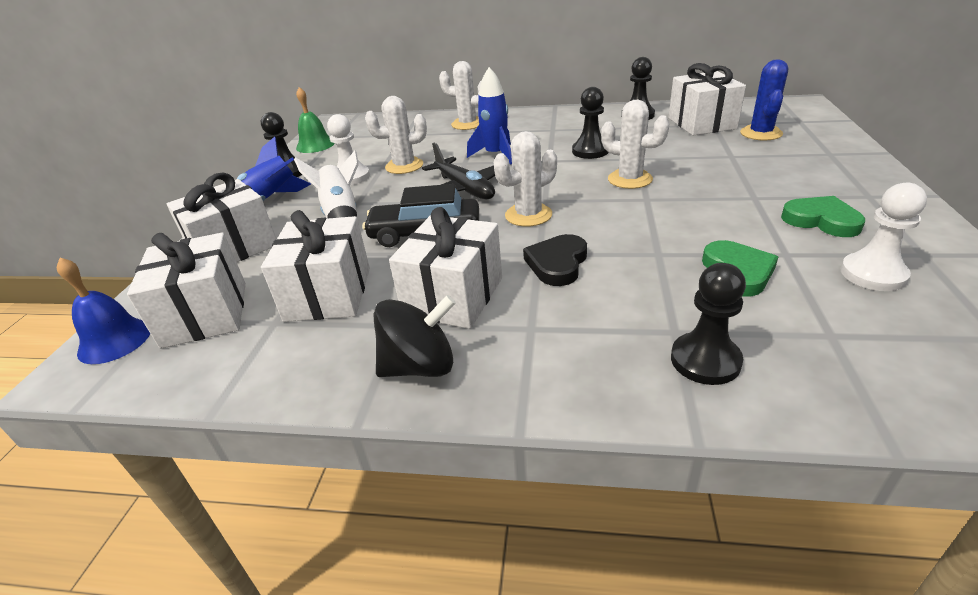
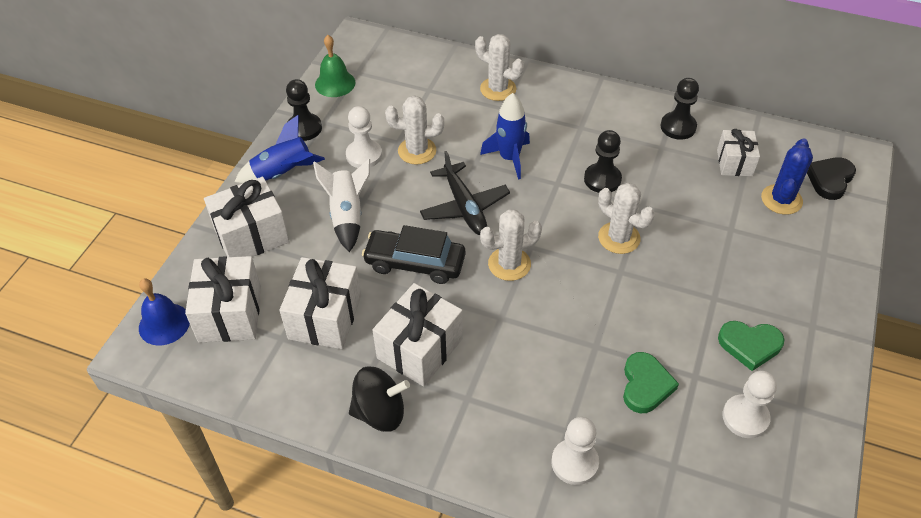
camera: 10 degrees right, 15 degrees up
(557, 263) = (511, 334): black heart -> black heart (829, 179)
(701, 123) = (734, 163): white gift -> white gift, size x0.63
(705, 360) = (574, 462): black pawn -> white pawn
(821, 220) = (749, 345): green heart -> green heart turned 135 degrees clockwise

